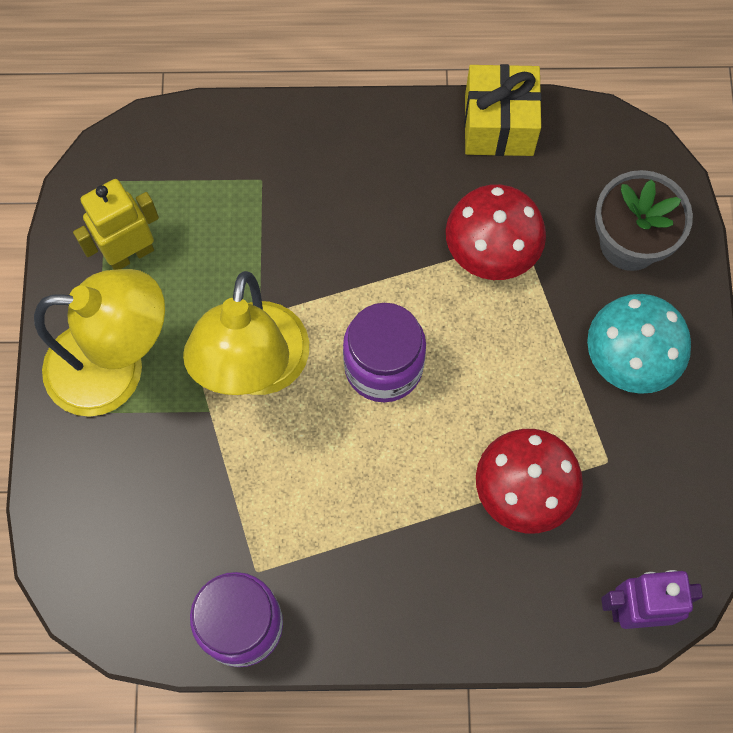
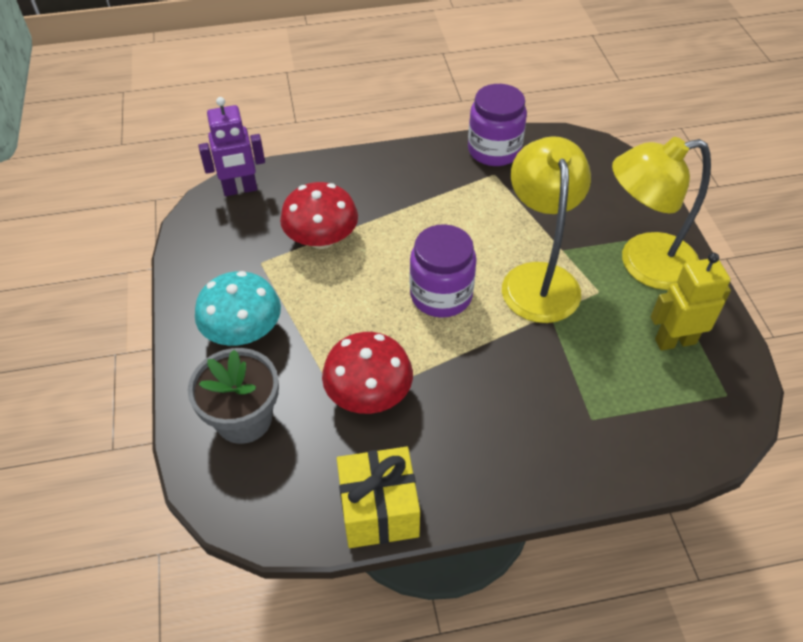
camera: 170 degrees right, 20 degrees down
(130, 254) = (675, 341): yellow robot -> yellow robot turned 150 degrees counterclockwise

